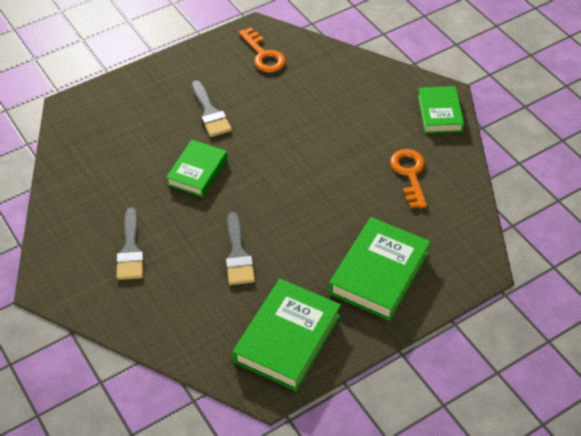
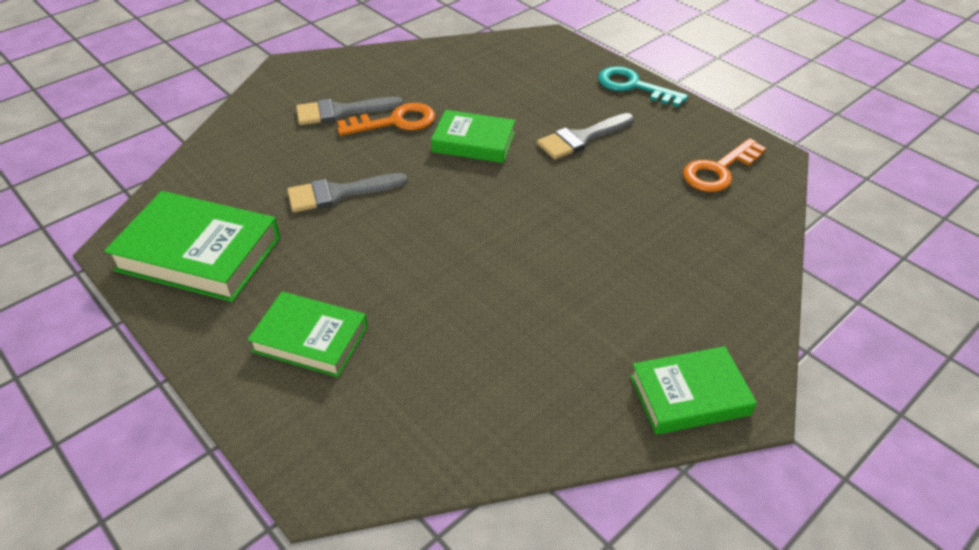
camera: 80 degrees right, 5 degrees down
(155, 73) = (633, 86): none -> turquoise key
(379, 273) = (310, 339): green book -> green book, size x0.65
(410, 174) = (525, 362): orange key -> orange key (395, 122)

